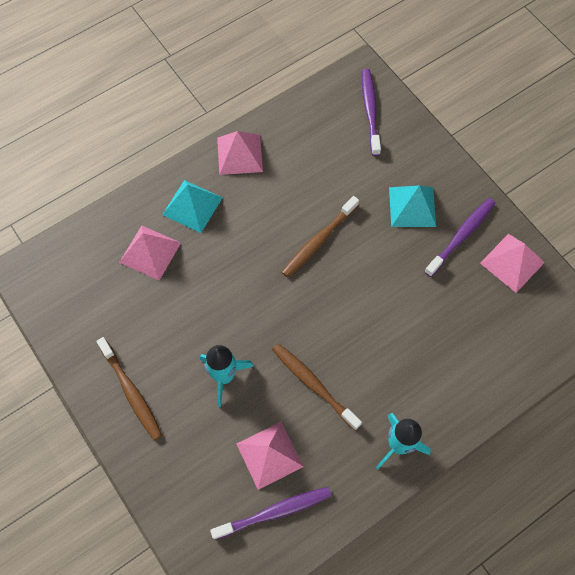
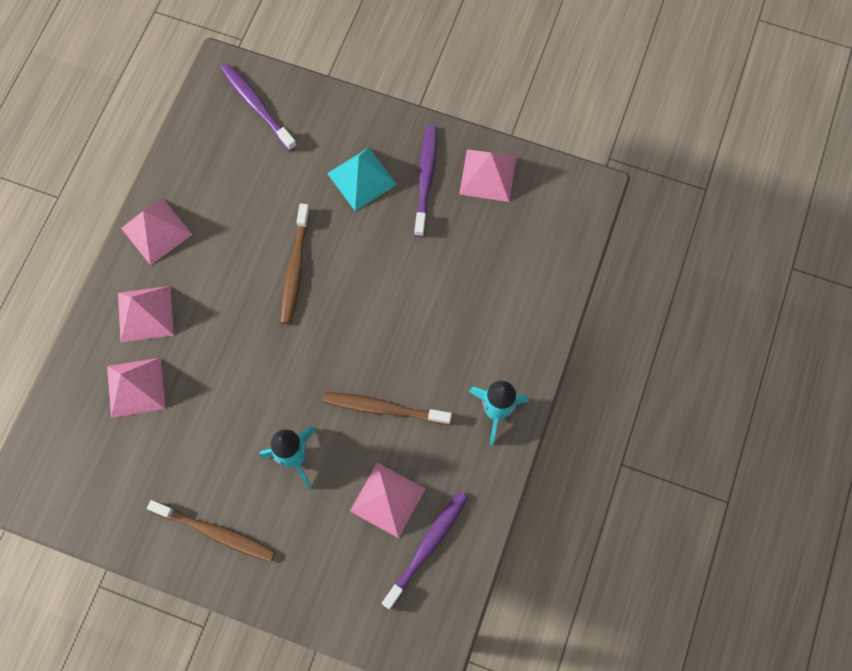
camera: 35 degrees left, 5 degrees up
(192, 206) = (145, 313): turquoise pyramid -> pink pyramid

